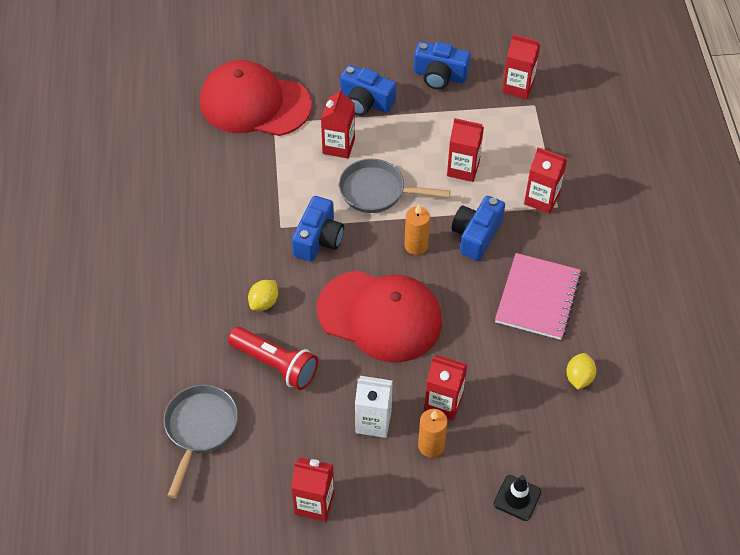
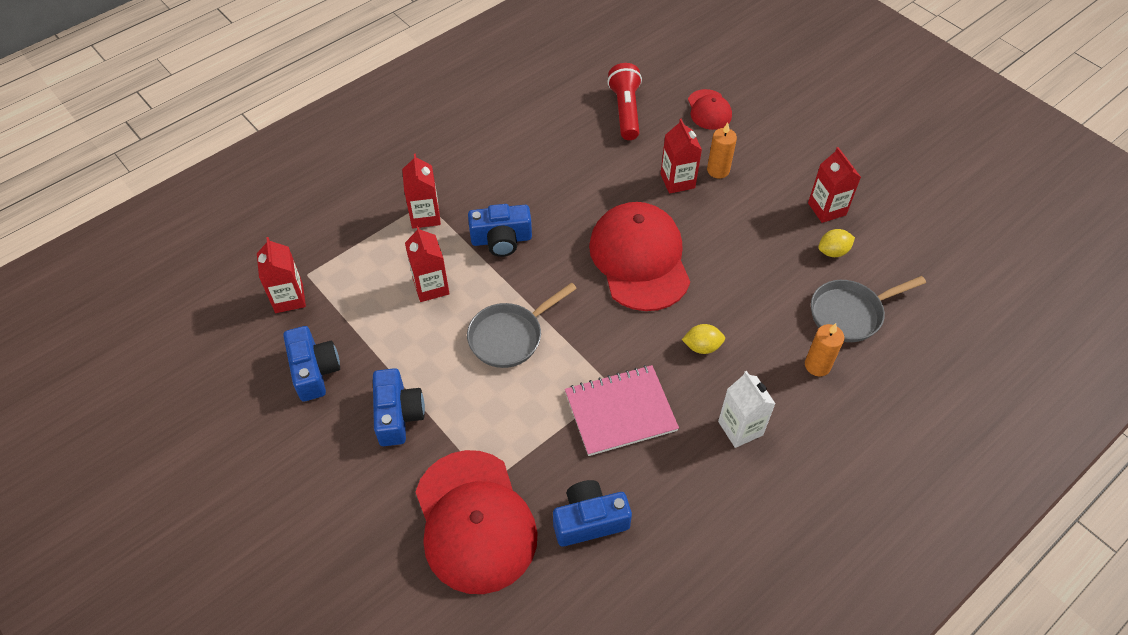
camera: 125 degrees left, 0 degrees up
(275, 364) = (749, 300): red flashlight -> red flashlight (625, 111)
(318, 239) = (601, 348): blue camera -> blue camera (589, 520)
(338, 146) = (477, 402): red carton -> none
(373, 421) = (733, 212): white carton -> white carton (740, 428)
(377, 191) = (510, 336): grey pan -> grey pan turned 75 degrees clockwise
(416, 245) = (547, 274): orange candle -> orange candle (817, 365)
(517, 498) = (709, 110): black traffic cone -> red cap
(538, 298) = (533, 172): pink notebook -> pink notebook (620, 411)
(579, 378) = (584, 120): yellow lemon -> yellow lemon (833, 251)

